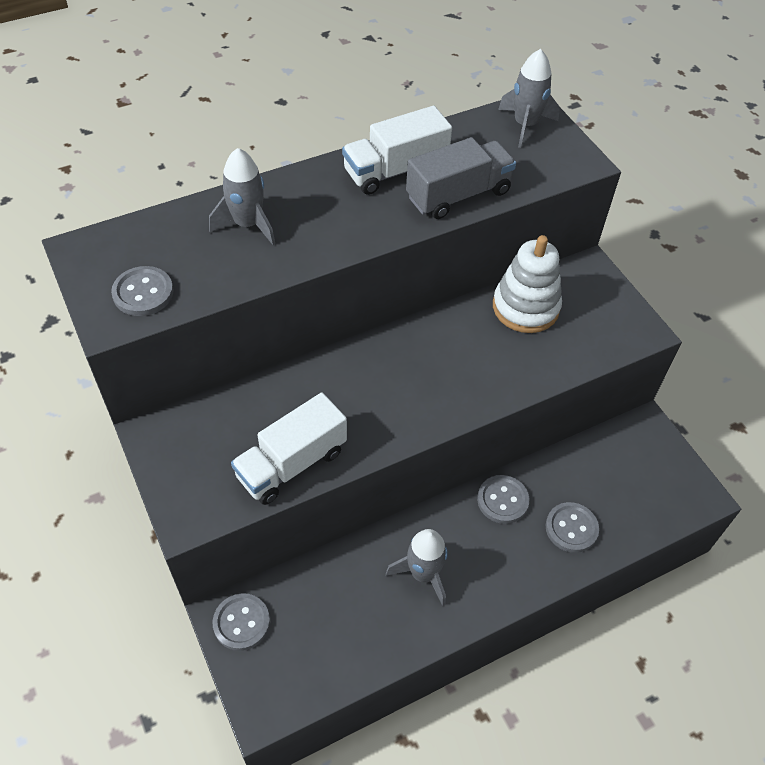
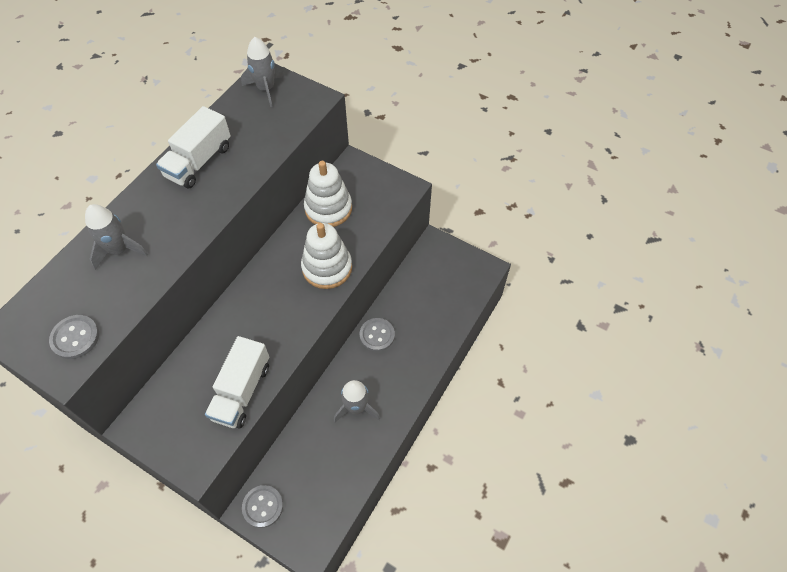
camera: 30 degrees left, 5 degrees up
(458, 195) = (251, 159): grey truck -> none
(481, 376) = (327, 268): none -> white stacking toy
(571, 528) = (426, 329): grey button -> none

